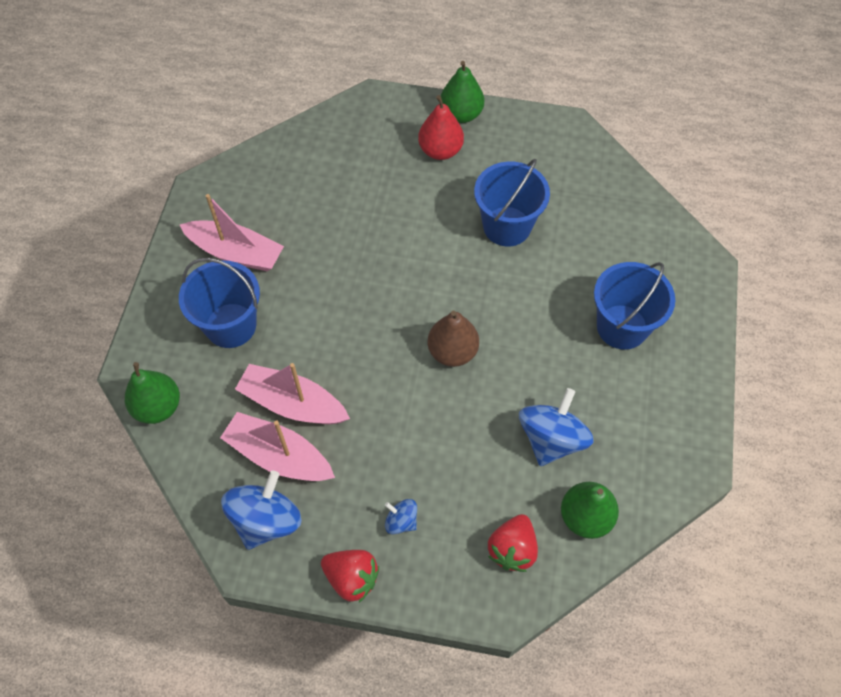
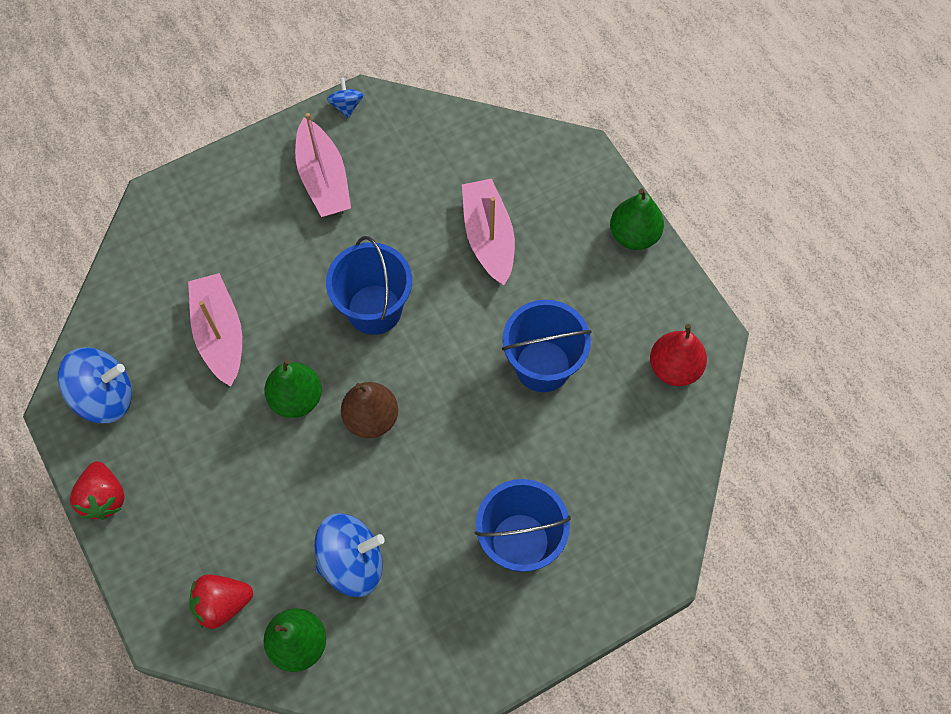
camera: 50 degrees right, 5 degrees up
(158, 407) = (139, 242): green pear -> green pear (296, 399)
(231, 325) = (253, 231): blue bucket -> blue bucket (374, 309)
(279, 456) = (166, 361): pink boat -> pink boat (488, 237)
(401, 521) = (180, 497): blue spinning top -> blue spinning top (346, 106)
(440, 151) = (575, 249): red pear -> red pear (674, 368)

